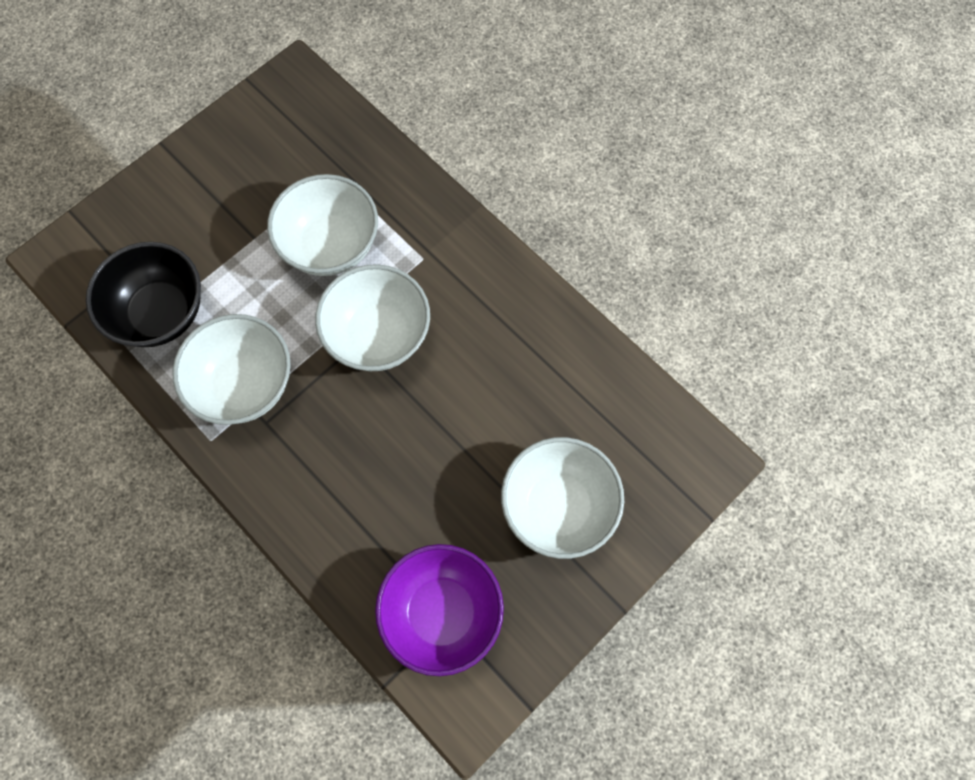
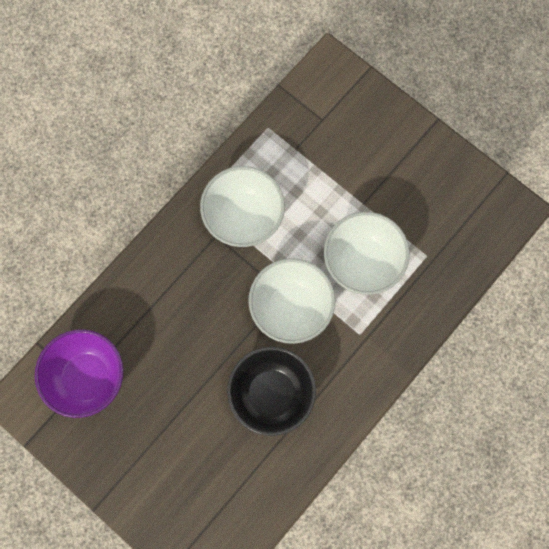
camera: 85 degrees right, 5 degrees up
(161, 313) = (294, 148): black bowl -> black bowl (271, 394)
(558, 507) = (167, 456): white bowl -> none

